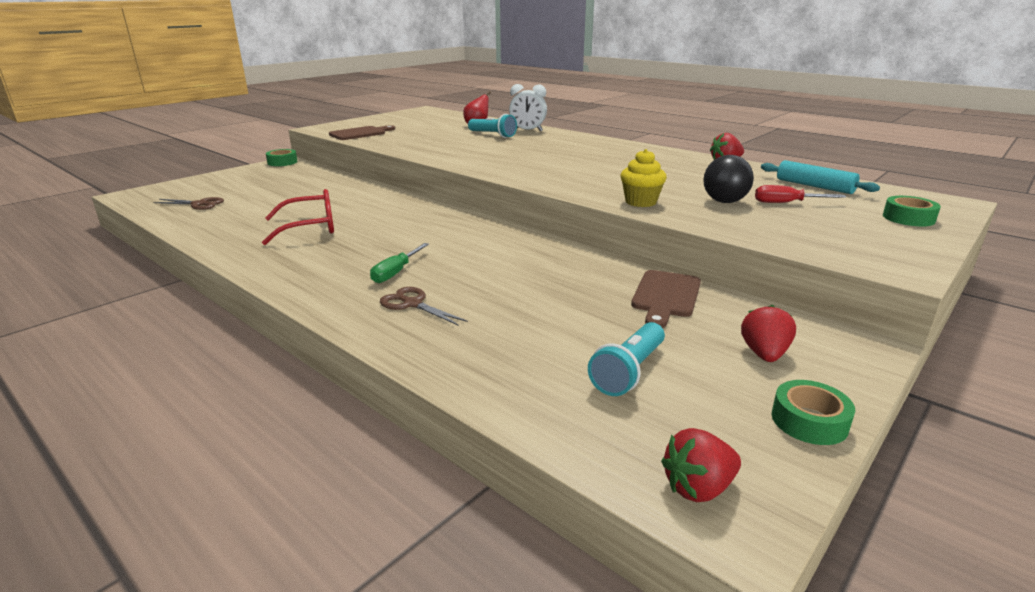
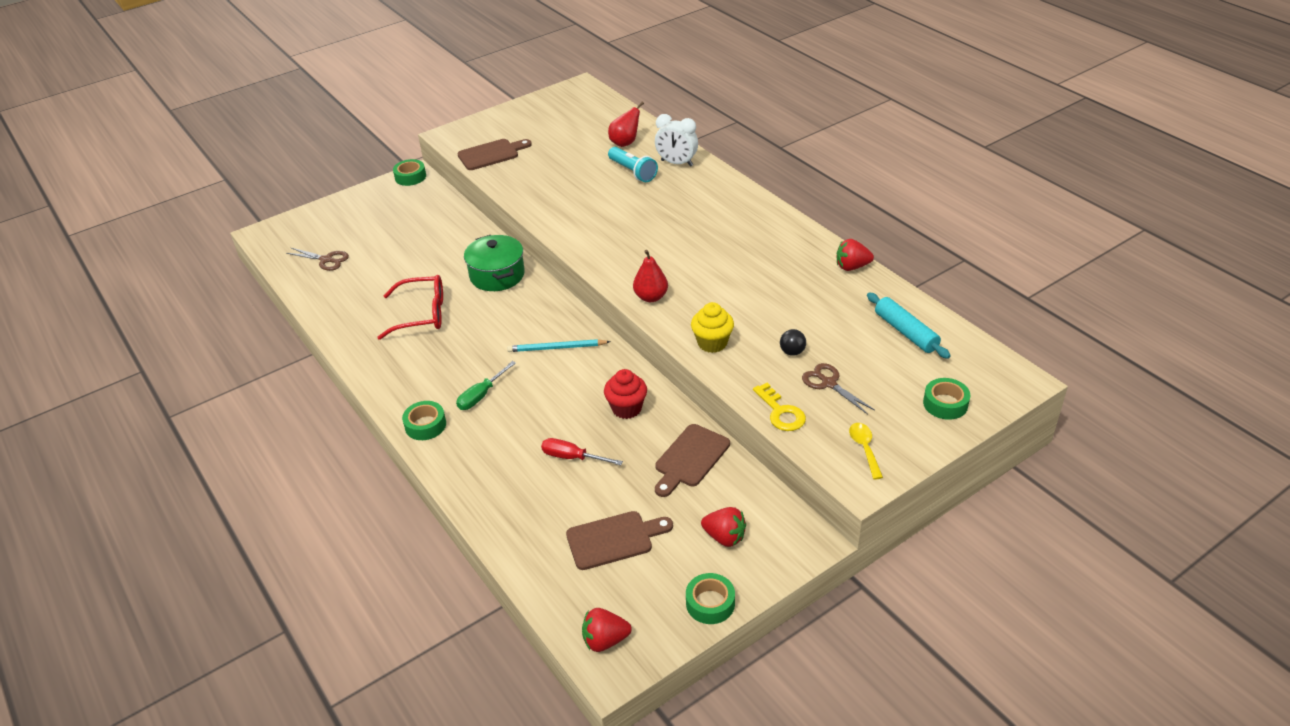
camera: 15 degrees right, 15 degrees up
(333, 299) = (425, 425): none -> green tape
(384, 202) = (497, 275): none -> green pot
(412, 304) = (484, 440): brown scissors -> brown scissors (829, 383)
(466, 237) = (556, 348): none -> turquoise pencil
(556, 184) = (651, 297): none -> red pear
(567, 268) = (626, 408): none -> red cupcake
(628, 372) = (614, 539): turquoise flashlight -> brown cutting board
(724, 202) = (792, 352): black ball -> black ball, size x0.58
(756, 234) = (781, 412): none -> yellow key
(764, 354) = (724, 537): red strawberry -> red strawberry turned 90 degrees clockwise
(787, 203) = (851, 362): red screwdriver -> red screwdriver (572, 457)
(872, 249) = (864, 448): none -> yellow spoon

